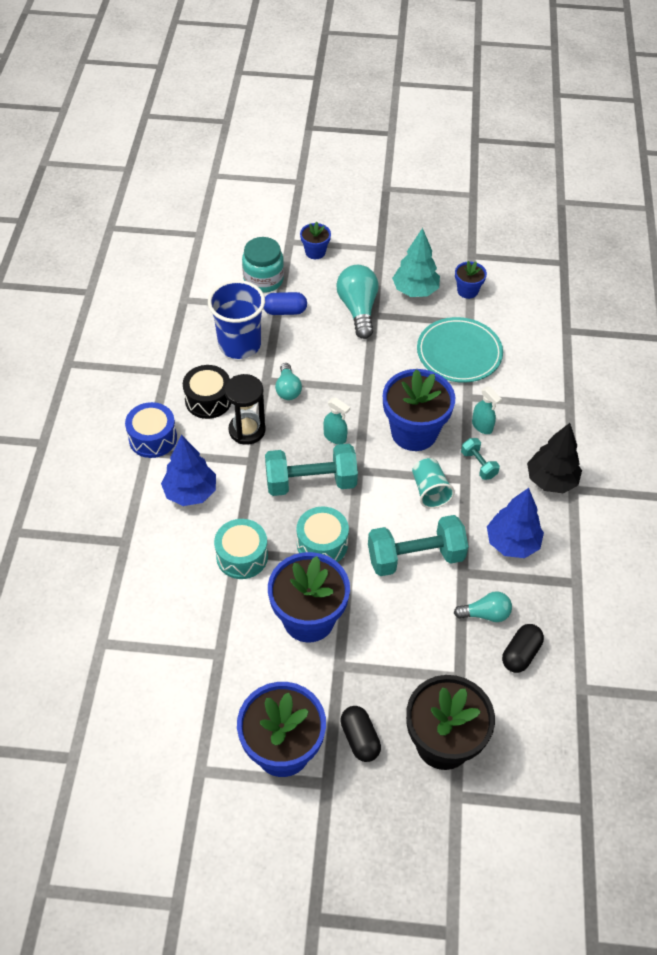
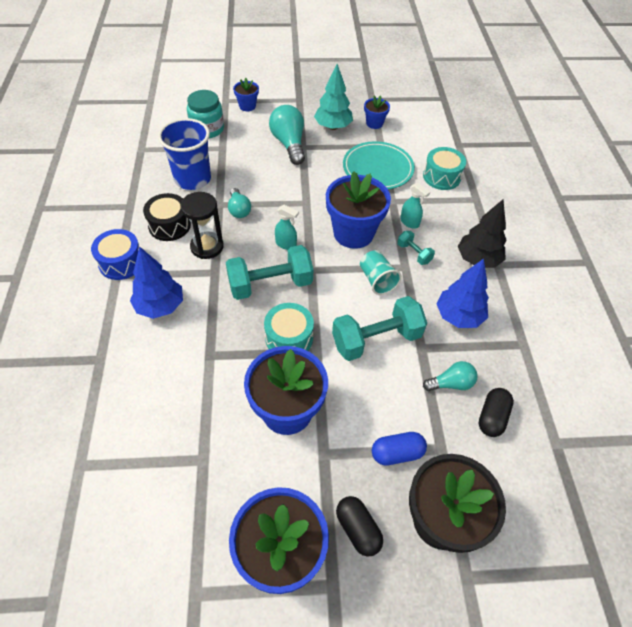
camera: 10 degrees left, 0 degrees up
(242, 556) = (215, 359): turquoise drum -> turquoise drum (441, 177)
(285, 311) = (228, 150): blue capsule -> blue capsule (397, 453)

